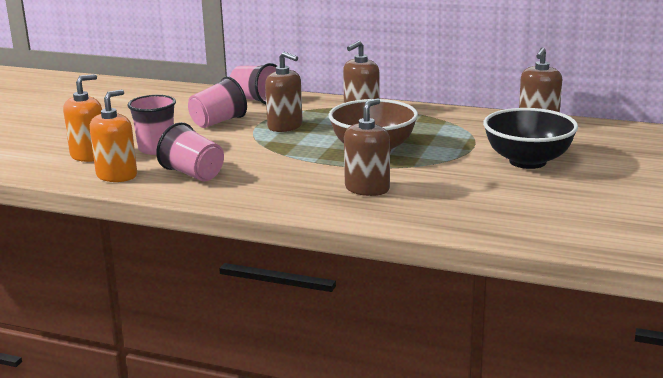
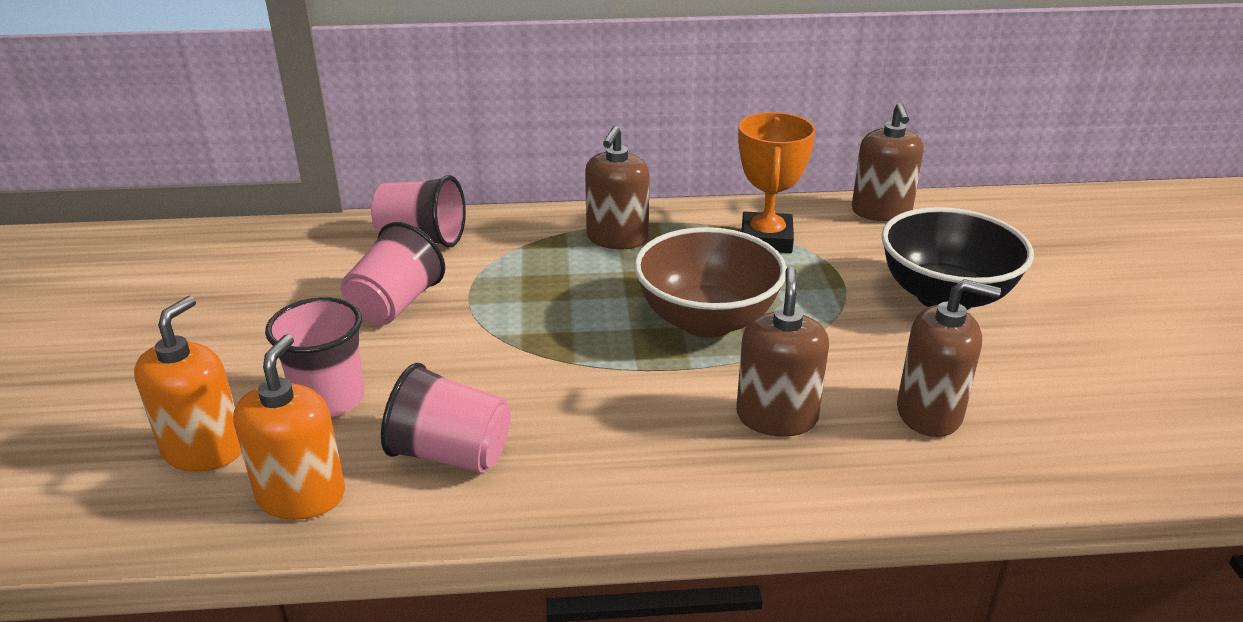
camera: 25 degrees left, 10 degrees up
(285, 126) = (520, 292): brown soap dispenser -> brown soap dispenser (929, 413)
(448, 125) = (766, 239): none -> orange trophy

